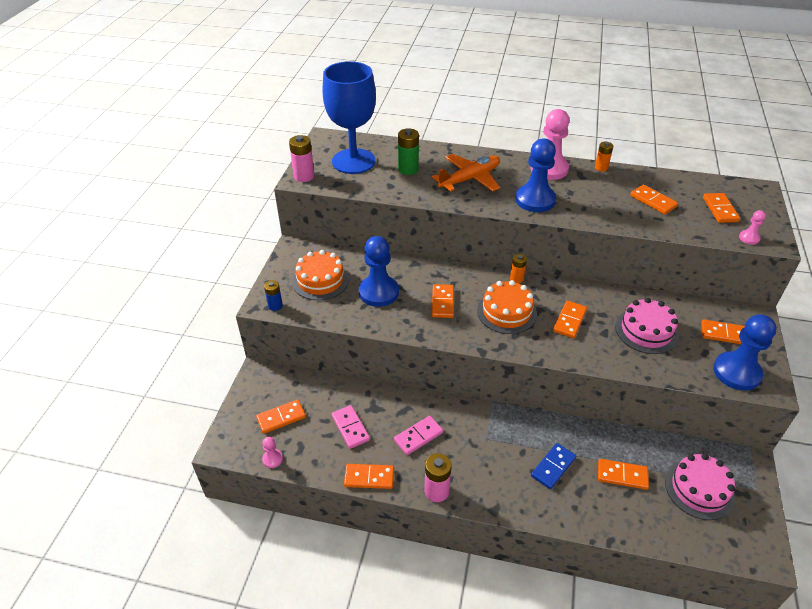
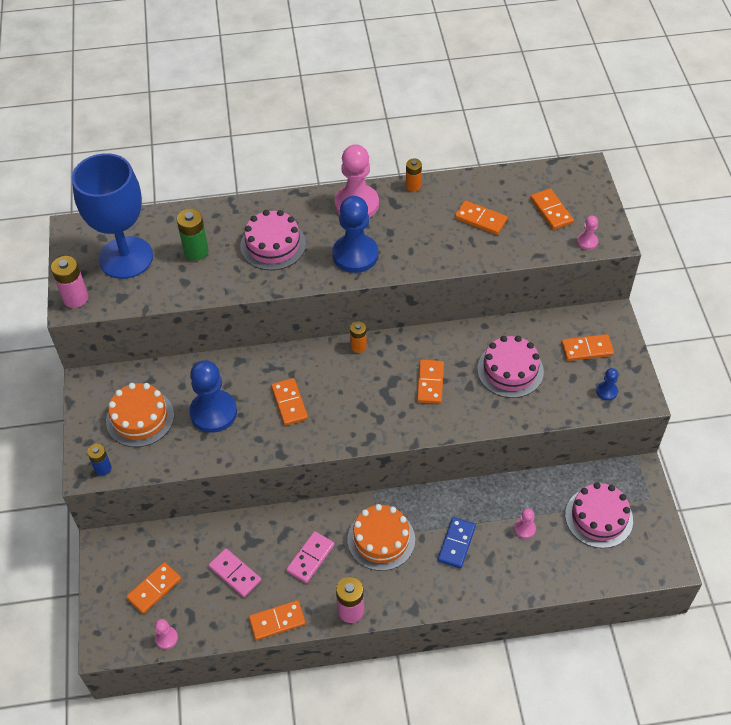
camera: 20 degrees left, 10 degrees up
(470, 179) = (273, 245): orange plane -> pink cake
(506, 312) = (362, 393): orange cake -> orange cake (381, 539)
(622, 475) = (524, 529): orange domino -> pink pawn
(736, 372) = (606, 391): blue pawn -> blue pawn, size x0.46

